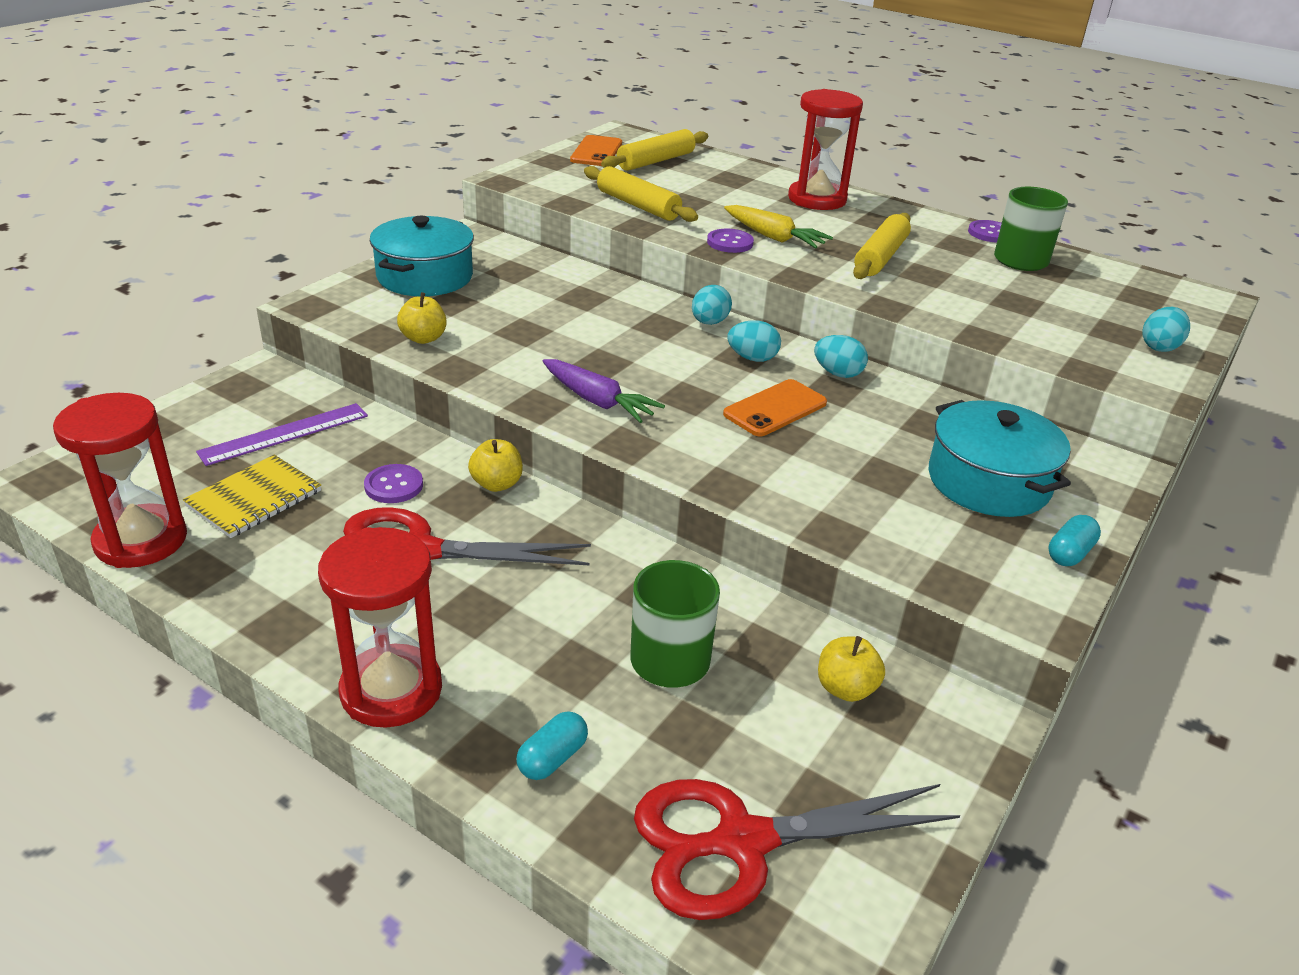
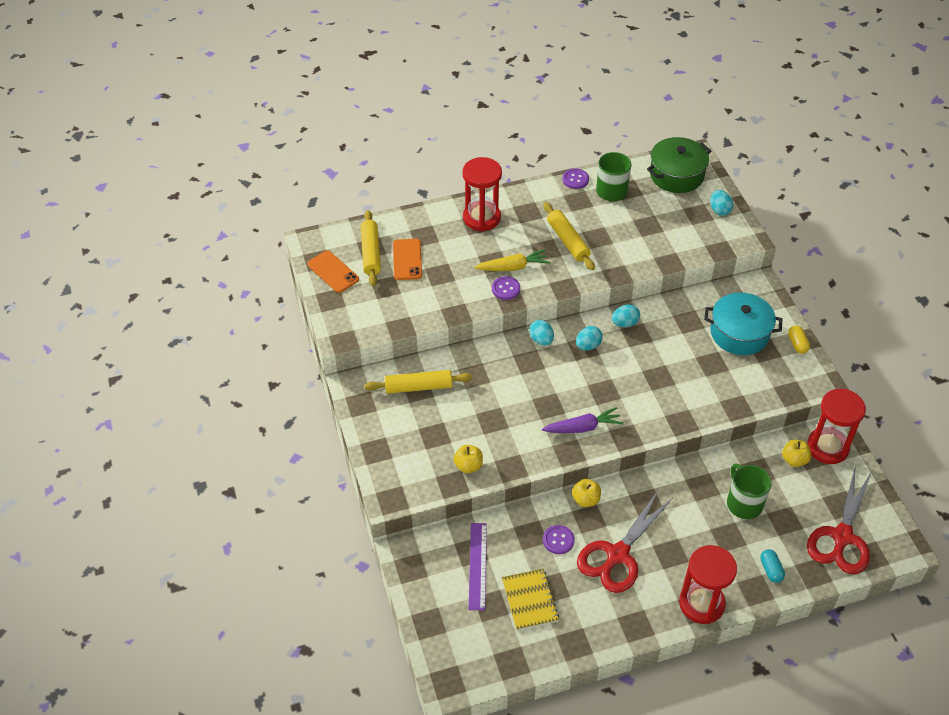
camera: 50 degrees left, 15 degrees up
(141, 540) = (534, 657): red hourglass -> red hourglass (827, 447)
(425, 277) = (394, 432): turquoise pot -> none
(638, 205) = (428, 298): yellow rolling pin -> yellow rolling pin (418, 387)
(775, 409) = (637, 366): orange phone -> orange phone (407, 259)
(1069, 553) = (797, 344): turquoise capsule -> yellow capsule
(1147, 295) = (676, 175): none -> green pot

